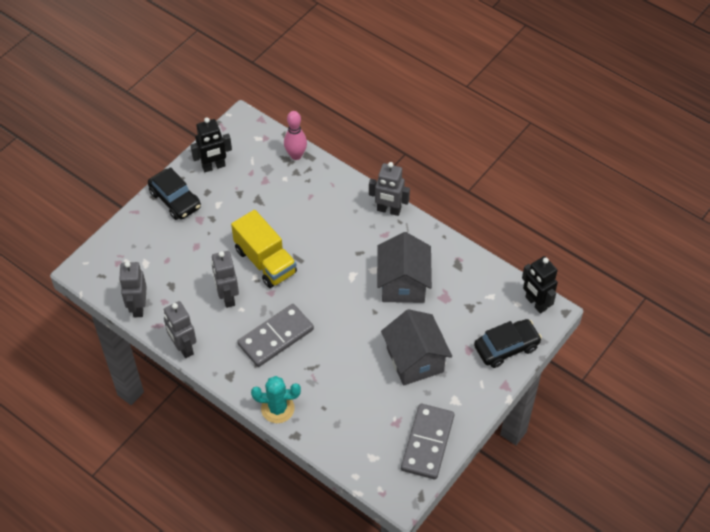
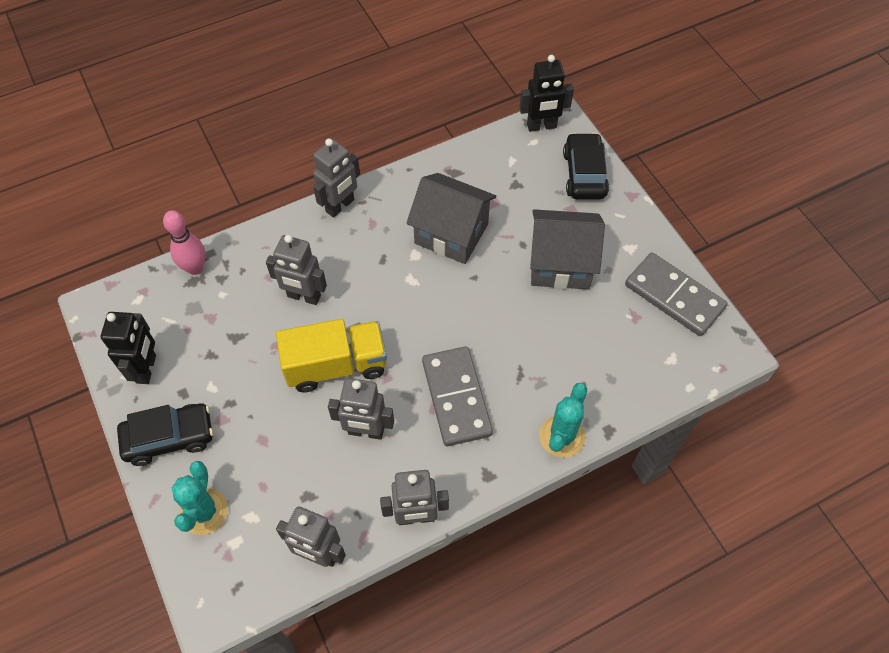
camera: 65 degrees left, 5 degrees up
(138, 239) = (204, 511): none -> turquoise cactus
(306, 222) = (304, 296): none -> grey robot

